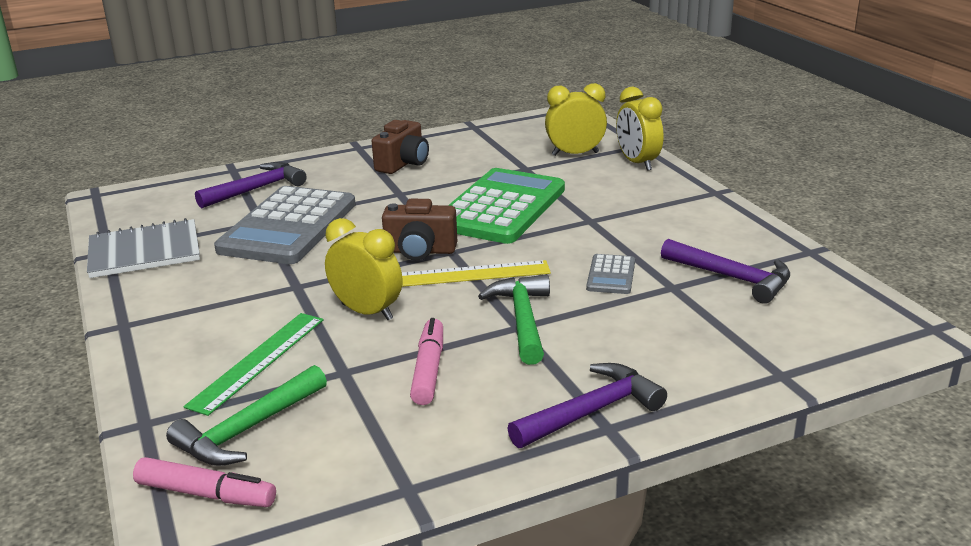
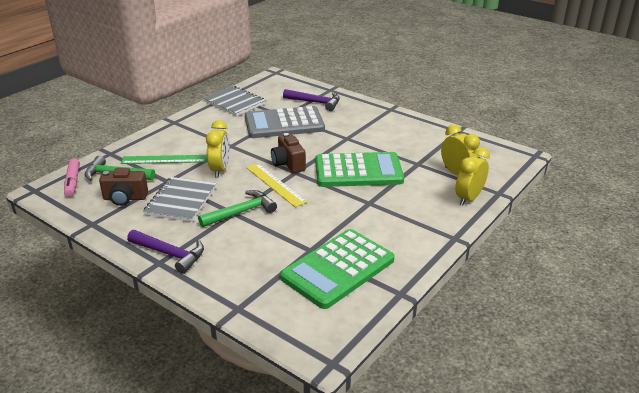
camera: 60 degrees right, 5 degrees up
(403, 164) = (383, 127): brown camera -> brown camera (125, 198)
(429, 369) = (181, 201): pink marker -> grey notebook
(611, 275) = (308, 226): grey calculator -> none
(732, 278) = (338, 269): purple hammer -> green calculator

